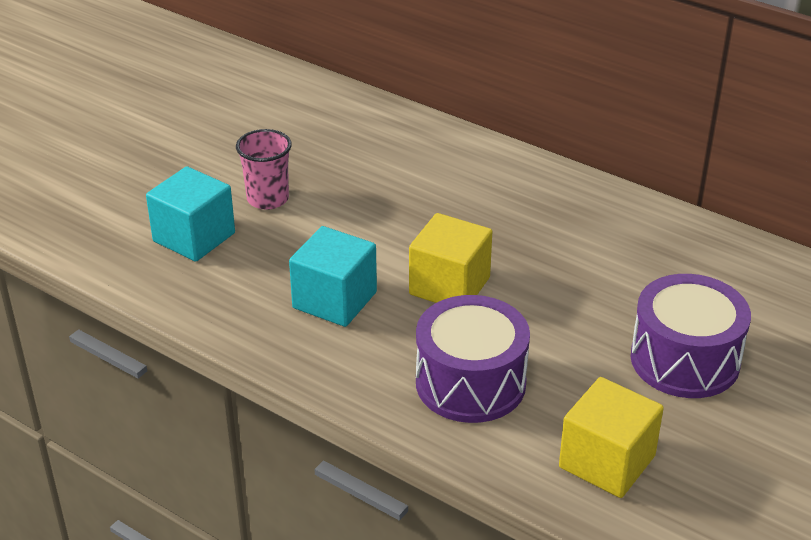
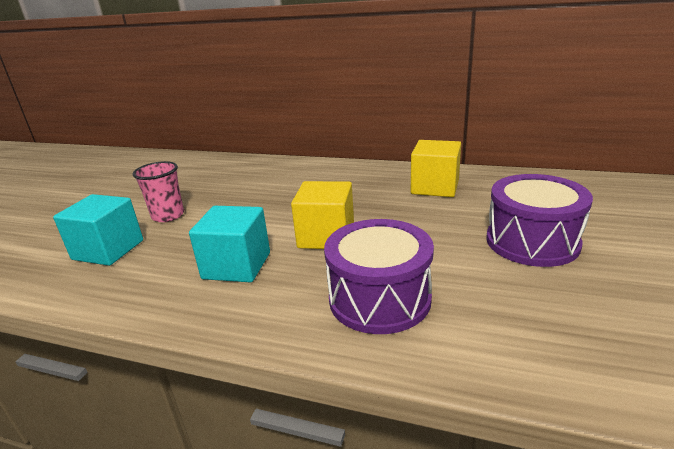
camera: 15 degrees left, 10 degrees down
(607, 462) = (542, 333): yellow cube -> yellow cube (435, 187)

